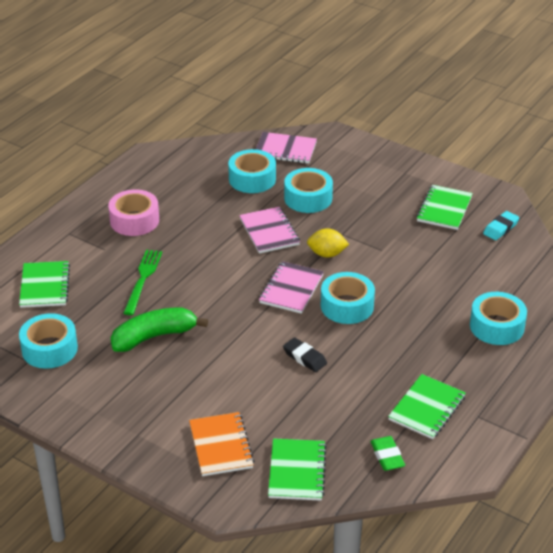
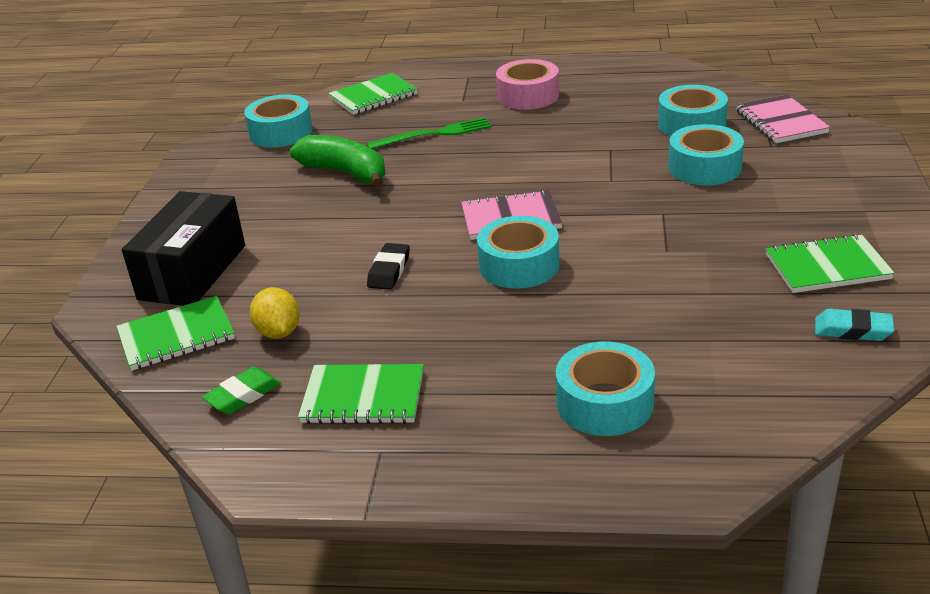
camera: 65 degrees right, 5 degrees down
(221, 446) = (192, 272): orange notebook -> black box
(269, 232) = (604, 168): pink notebook -> none
(327, 254) = (608, 217): yellow lemon -> yellow lemon (278, 332)

